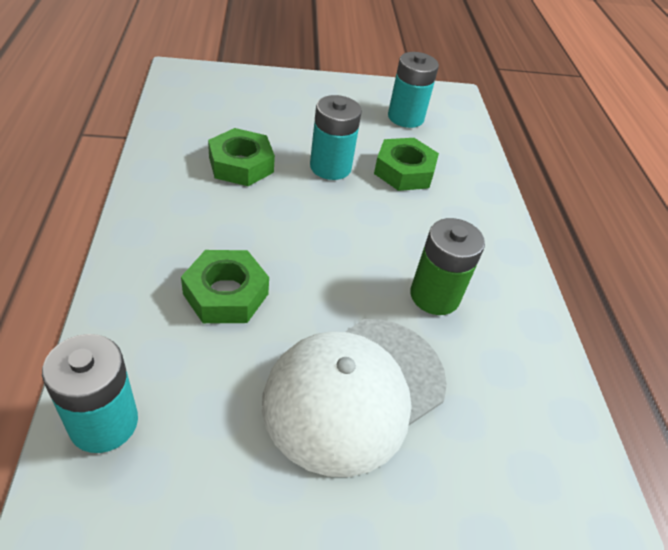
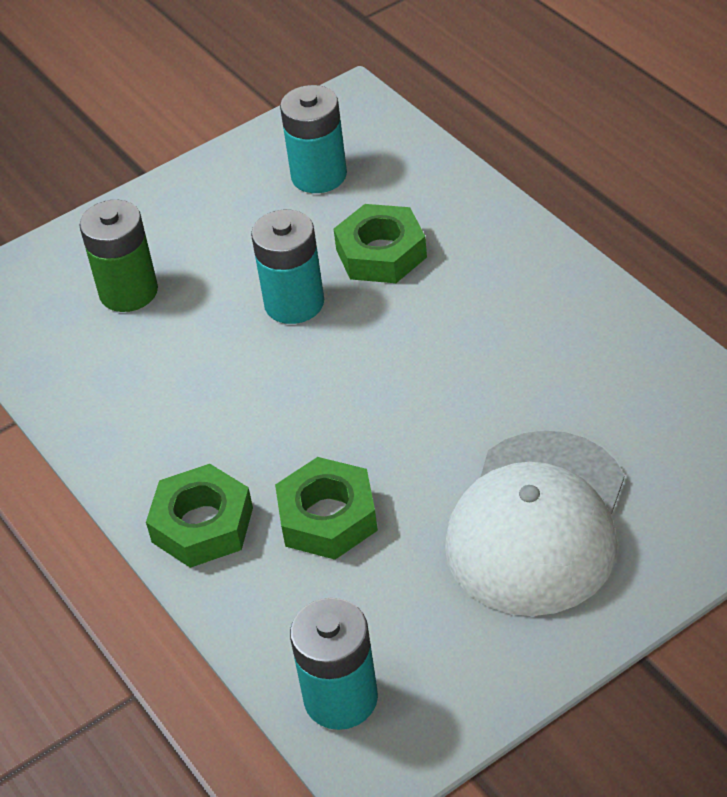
camera: 20 degrees left, 0 degrees up
(241, 164) = (191, 367): green nut -> green nut (202, 525)
(434, 296) = (534, 381): green battery -> green battery (128, 292)

